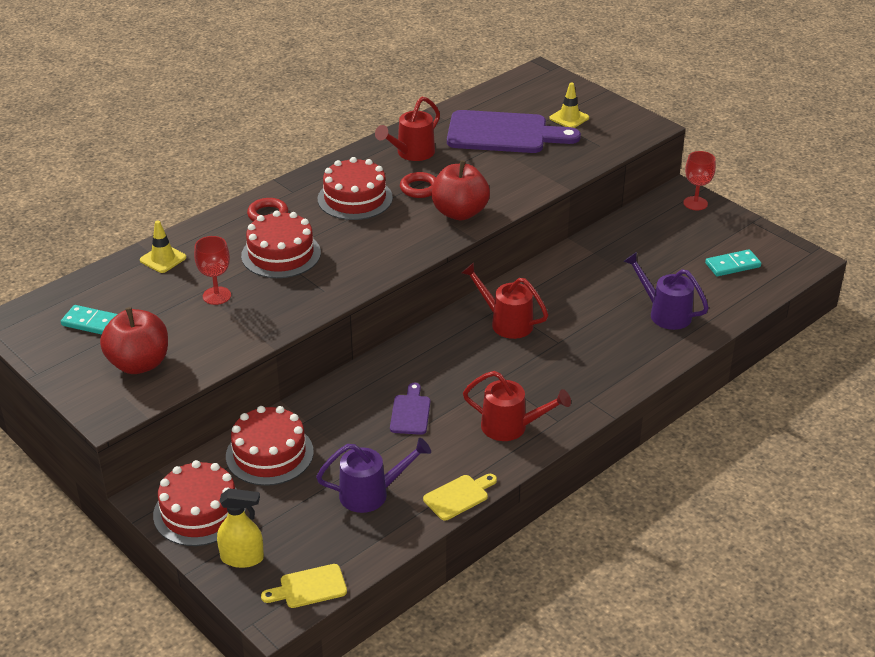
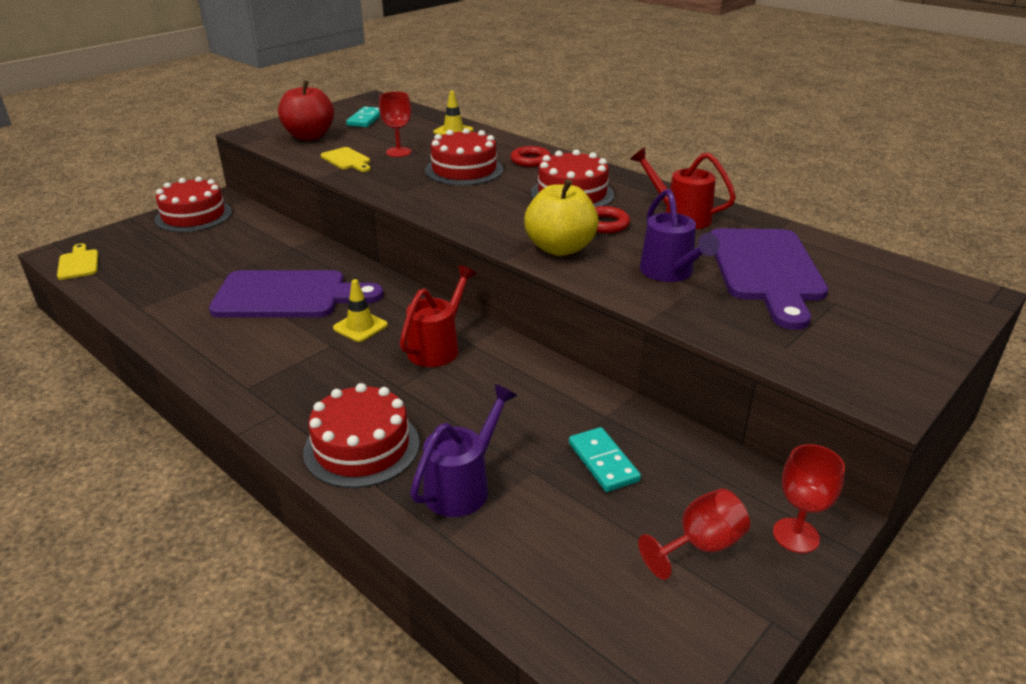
camera: 85 degrees right, 5 degrees down
(242, 558) = (131, 235): yellow spray bottle -> none
(269, 454) = (251, 235): red cake -> red cake (362, 447)
(371, 494) = (178, 283): purple watering can -> purple watering can (670, 273)
(410, 412) = (288, 295): purple cutting board -> purple cutting board, size x2.16
(459, 496) = (151, 327): yellow cutting board -> yellow cutting board (347, 160)
(460, 213) = (560, 248): red apple -> yellow apple
(511, 427) = (246, 356): red watering can -> none
(569, 118) = (850, 319): yellow traffic cone -> yellow traffic cone (360, 327)
(706, 234) = (700, 546): none -> red goblet
(732, 265) = (612, 579): turquoise domino -> turquoise domino (603, 462)

